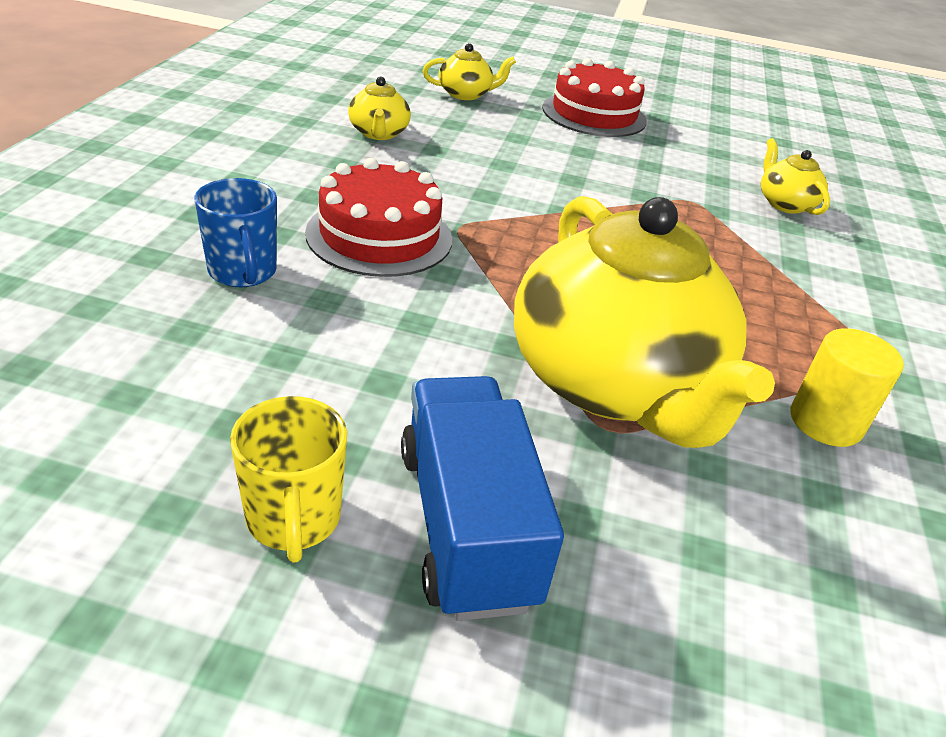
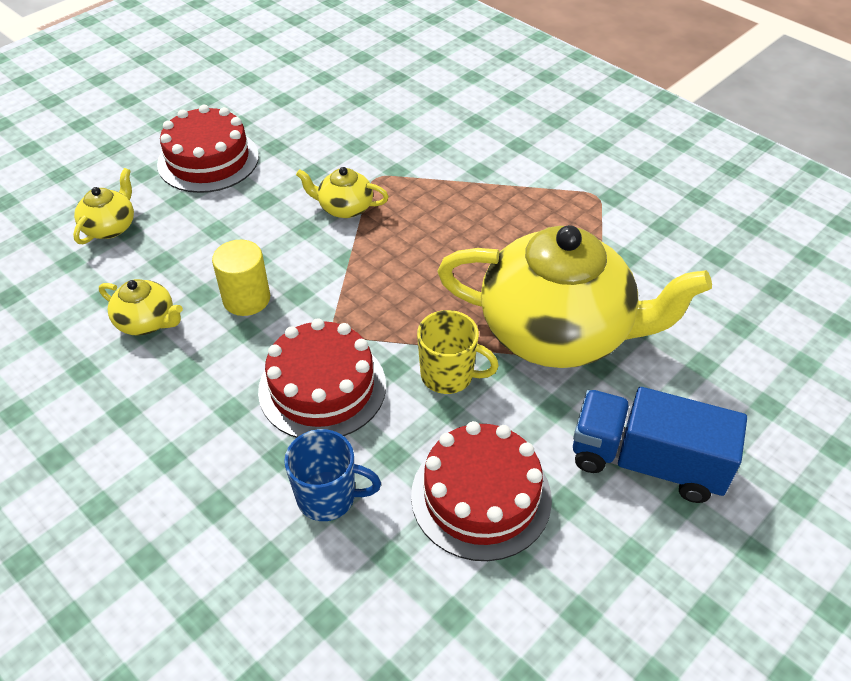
camera: 55 degrees left, 10 degrees up
(293, 519) = (612, 548): yellow mug -> yellow mug (449, 375)
(307, 377) = (481, 496): none -> red cake
(784, 203) = (408, 130): yellow teapot -> yellow teapot (344, 208)
(825, 422) = (630, 253): yellow cylinder -> yellow cylinder (246, 299)

